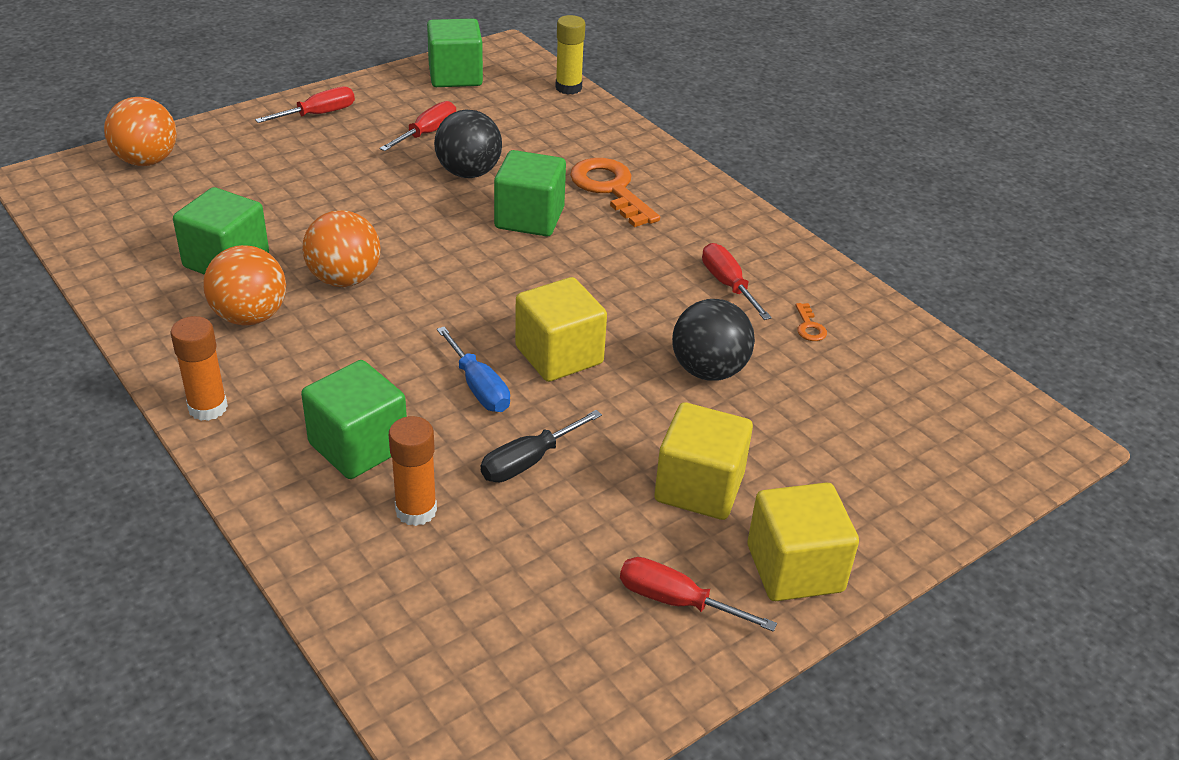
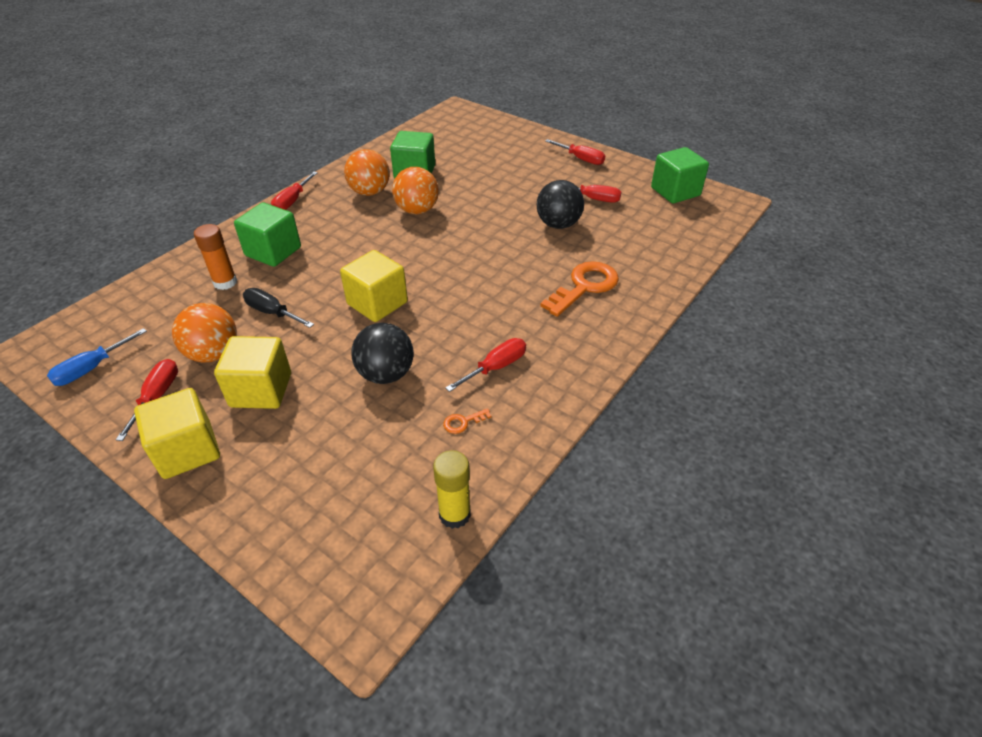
camera: 75 degrees right, 5 degrees up
(147, 161) = (491, 127): orange ball -> orange ball (213, 354)
(208, 408) = (292, 201): orange glue stick -> red screwdriver
(478, 387) = (335, 279): blue screwdriver -> blue screwdriver (91, 368)
(529, 218) = (522, 259): green cube -> none
(568, 88) = (708, 240): yellow glue stick -> yellow glue stick (454, 514)

